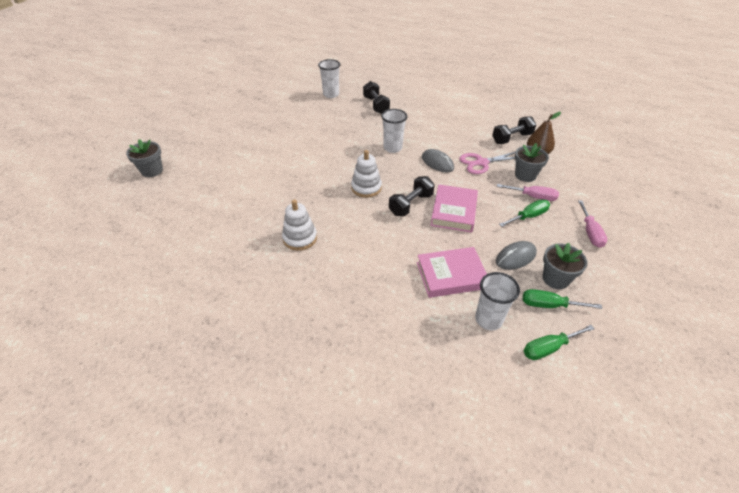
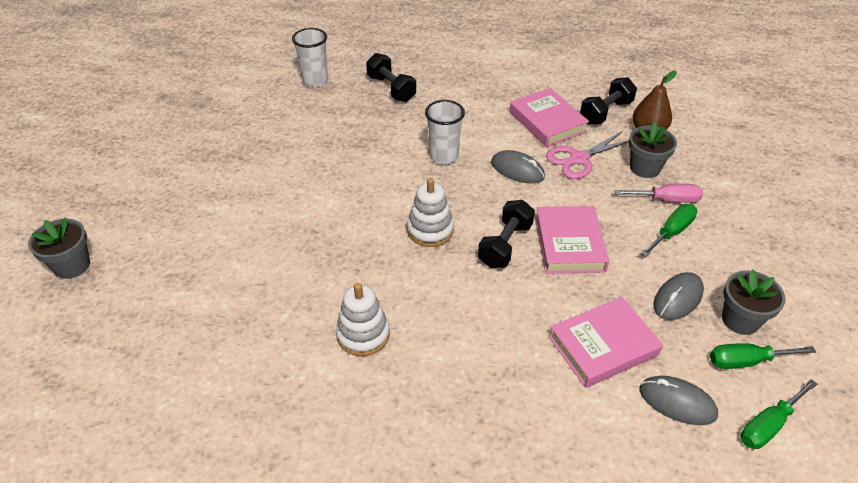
camera: 15 degrees left, 0 degrees up
(469, 138) = (547, 122): none -> pink book
(488, 319) = (677, 402): white cup -> grey mouse
(590, 232) = (759, 240): pink screwdriver -> none

